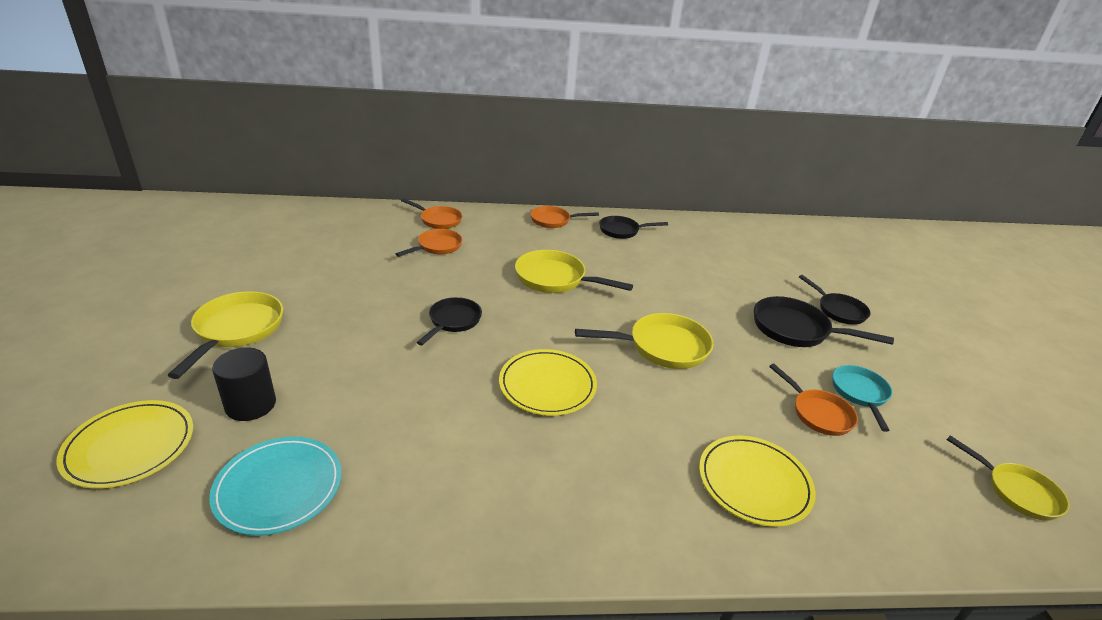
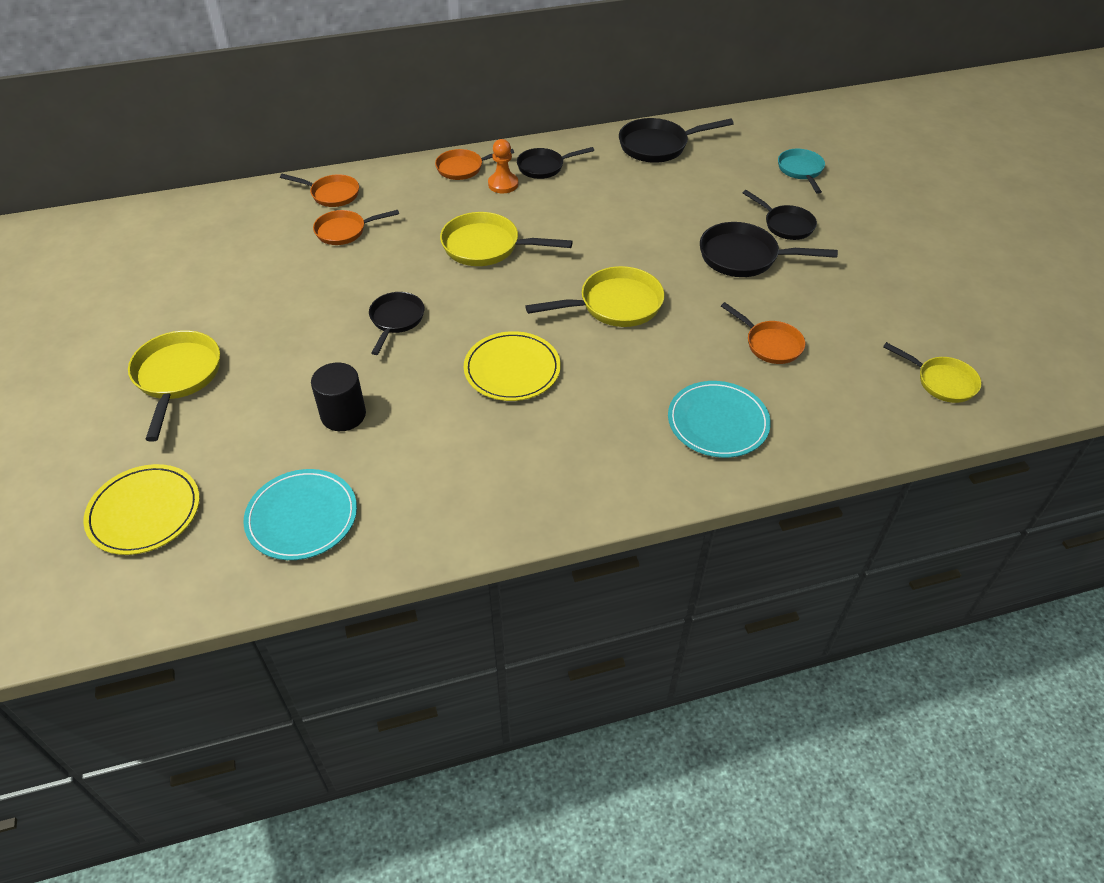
camera: 10 degrees left, 15 degrees up
(251, 405) = (235, 450): black cylinder -> black cylinder (343, 415)
(437, 247) = (344, 231): orange pan -> orange pan turned 135 degrees counterclockwise
(583, 237) = (503, 184): none -> orange pawn
(724, 232) = (658, 146): none -> black pan
(754, 482) = (718, 422): yellow plate -> turquoise plate
(860, 393) = (808, 315): turquoise pan -> turquoise pan (801, 170)

